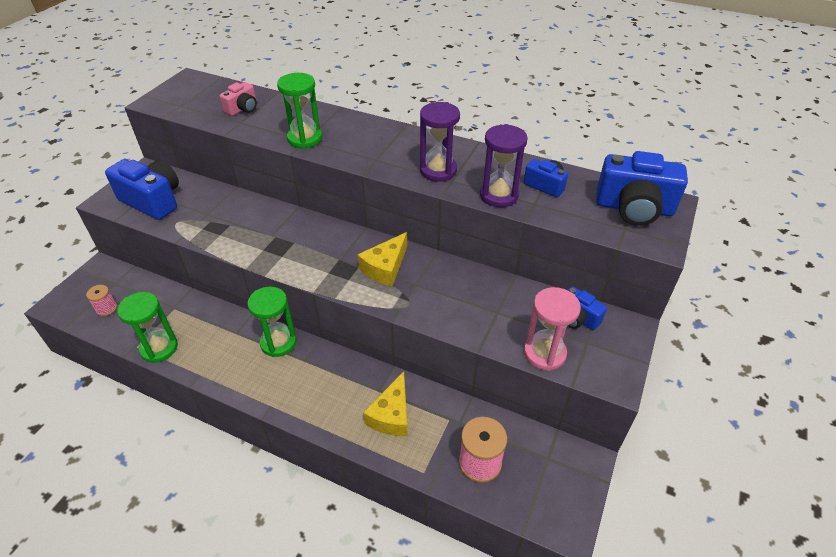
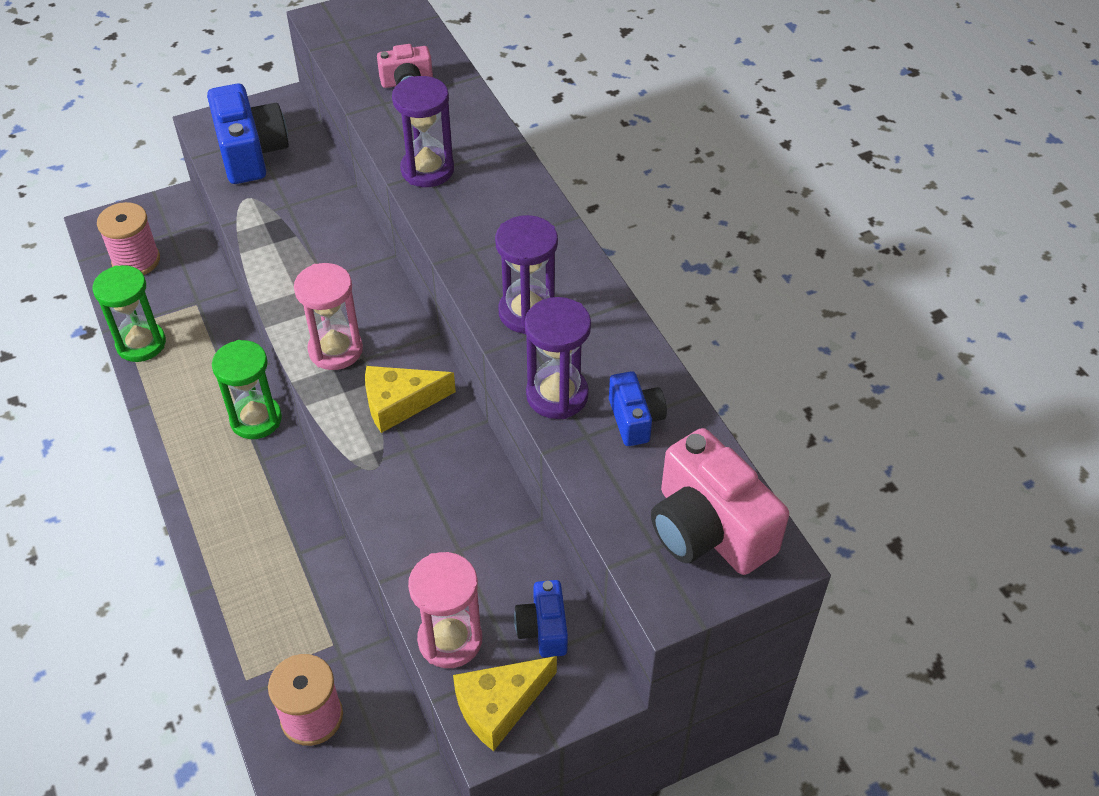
camera: 40 degrees right, 5 degrees up
(106, 308) = (136, 261): pink spool -> pink spool, size x1.71
(305, 139) = (427, 170): green hourglass -> purple hourglass
(320, 264) = (335, 350): none -> pink hourglass
(391, 415) = (281, 591): yellow cheese -> yellow cheese (499, 706)
(634, 208) = (708, 529): blue camera -> pink camera

